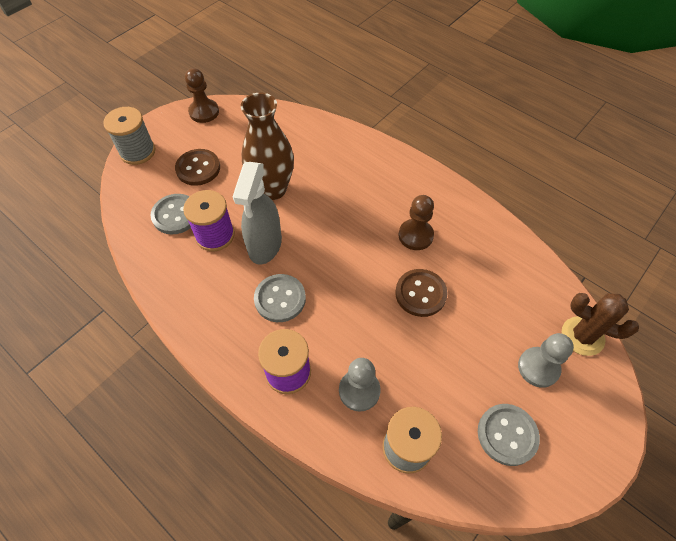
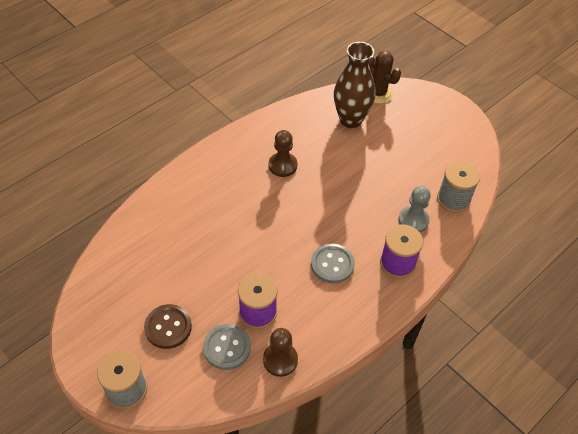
camera: 85 degrees left, 5 degrees down
(204, 112) = (83, 321): brown pawn -> brown pawn (280, 360)
(265, 246) = (276, 272): grey spray bottle -> none
(273, 189) = (211, 262): brown vase -> brown vase (350, 120)
(420, 293) = (337, 172): brown button -> none
(507, 435) = (444, 147): grey button -> none
(538, 368) = (399, 120): grey pawn -> none
(582, 336) = (378, 93): brown cactus -> brown cactus turned 75 degrees counterclockwise

